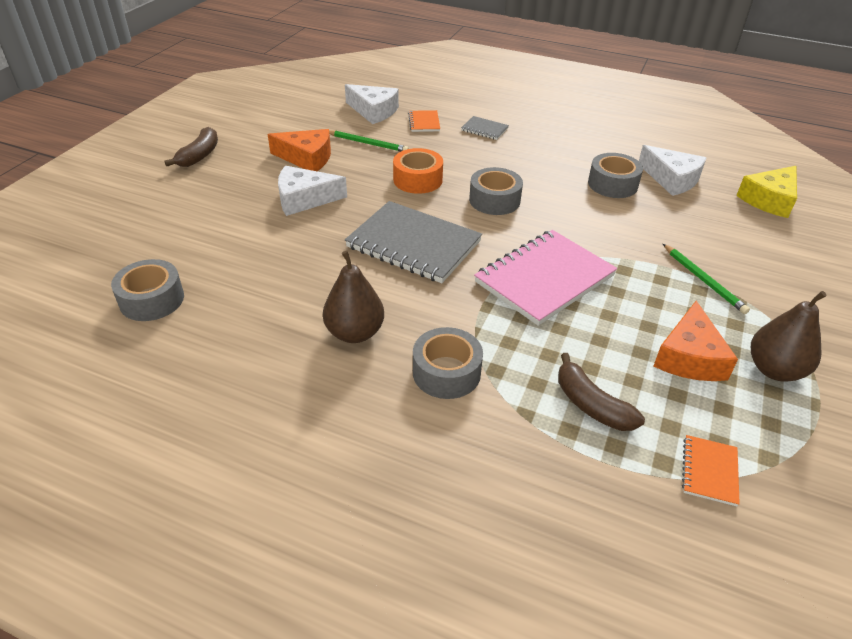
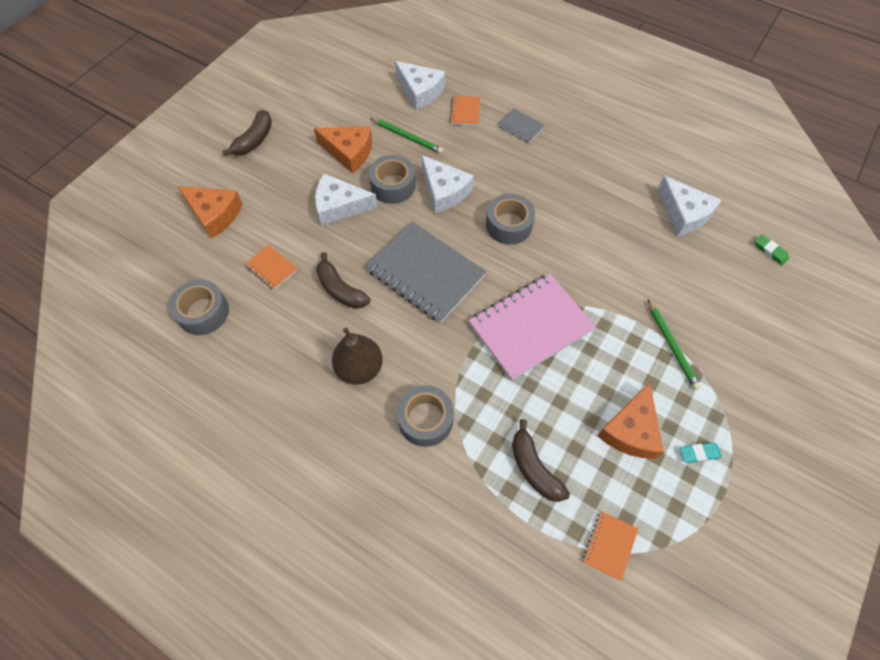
camera: 10 degrees right, 20 degrees up
(158, 216) = (214, 214): none -> orange cheese
(232, 254) = (271, 268): none -> orange notebook
(317, 266) = (340, 289): none -> brown banana
(418, 180) = (444, 191): orange tape -> white cheese
(612, 184) = (624, 215): grey tape -> grey tape (393, 185)
(769, 200) = (770, 251): yellow cheese -> green eraser
(774, 370) = (699, 453): brown pear -> turquoise eraser

